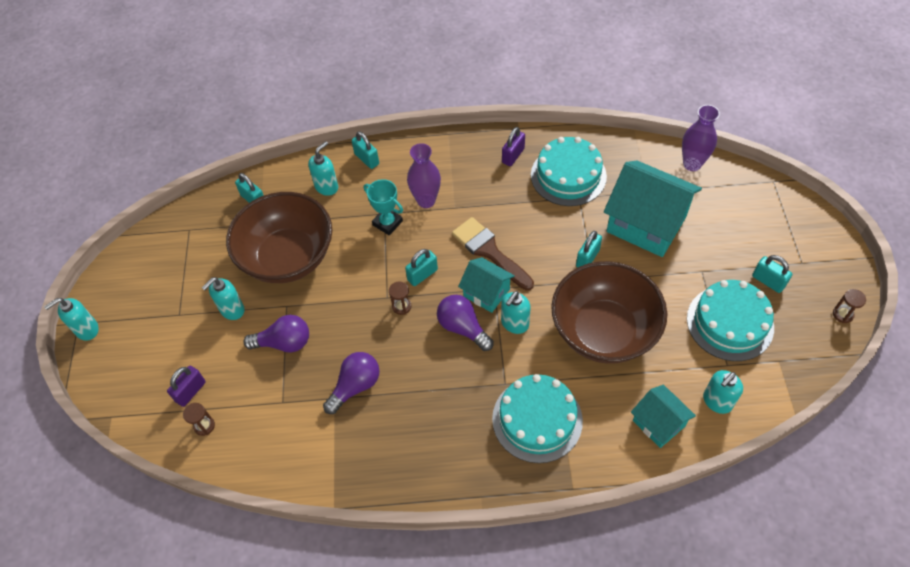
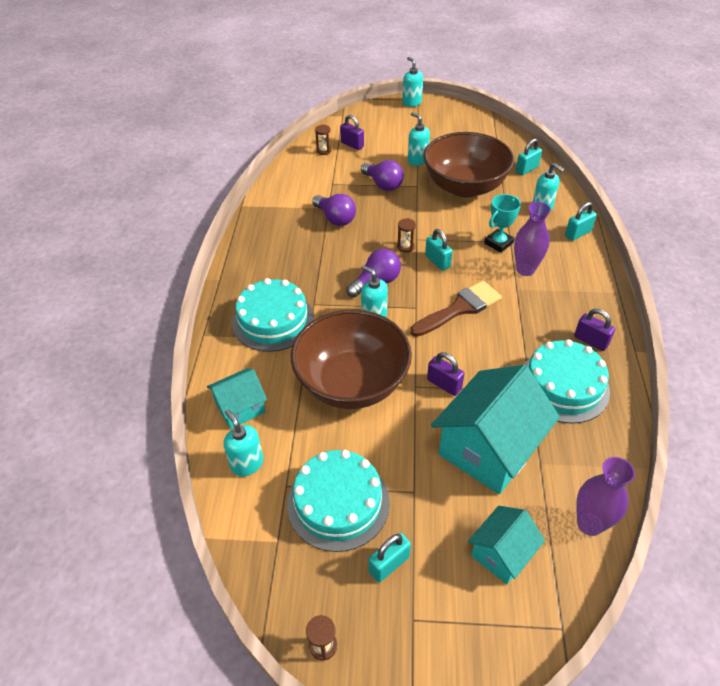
camera: 95 degrees right, 10 degrees down
(284, 343) = (383, 184): purple light bulb -> purple light bulb turned 45 degrees counterclockwise
(486, 293) = (411, 301): turquoise house -> turquoise house (501, 553)
(587, 258) = (444, 384): turquoise padlock -> purple padlock

